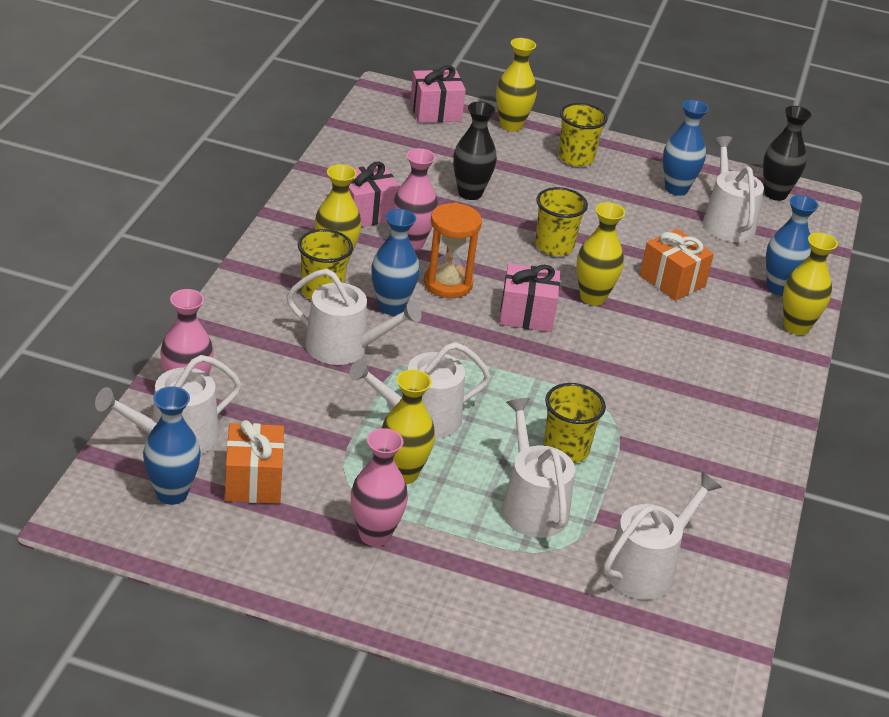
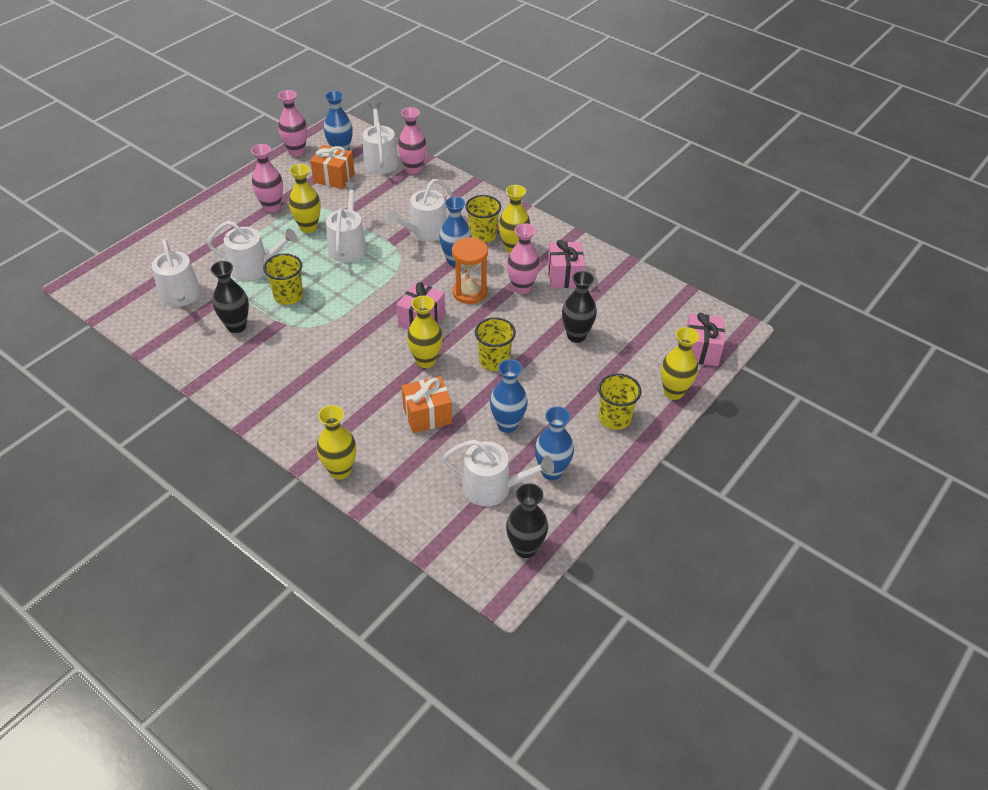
camera: 115 degrees right, 10 degrees up
(194, 555) = (296, 152): none -> pink vase
(658, 483) = (236, 326): none -> black vase
(779, 288) = (391, 483): blue vase -> blue vase (507, 424)

